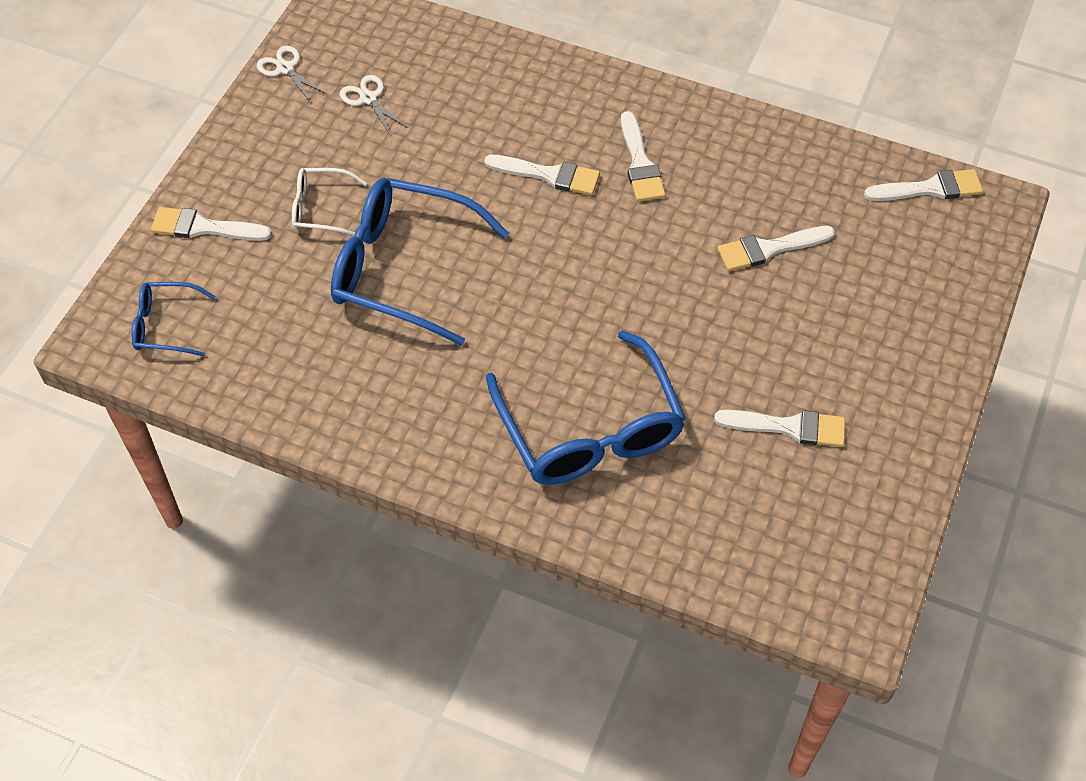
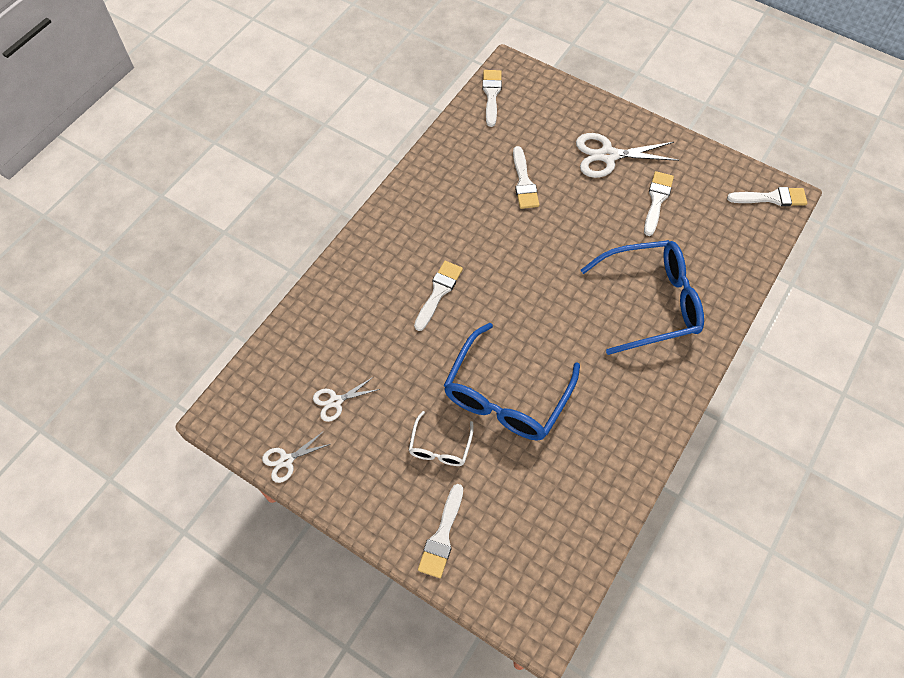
camera: 80 degrees left, 5 degrees up
(165, 325) = (534, 571): blue glasses -> none
(640, 163) = (439, 237): white brush -> white brush (771, 198)
(859, 353) = (608, 156): none -> white scissors

